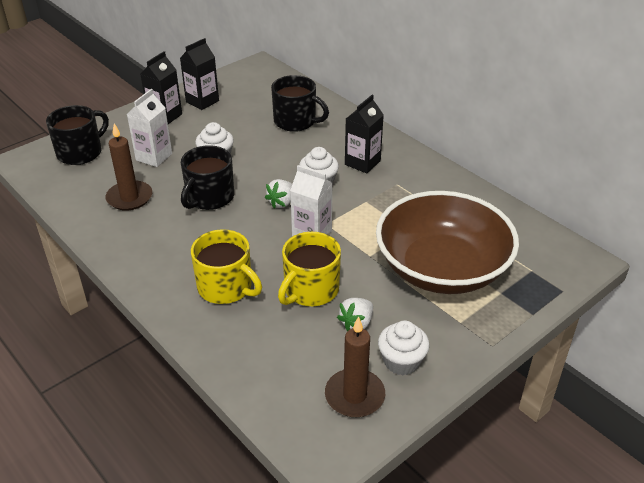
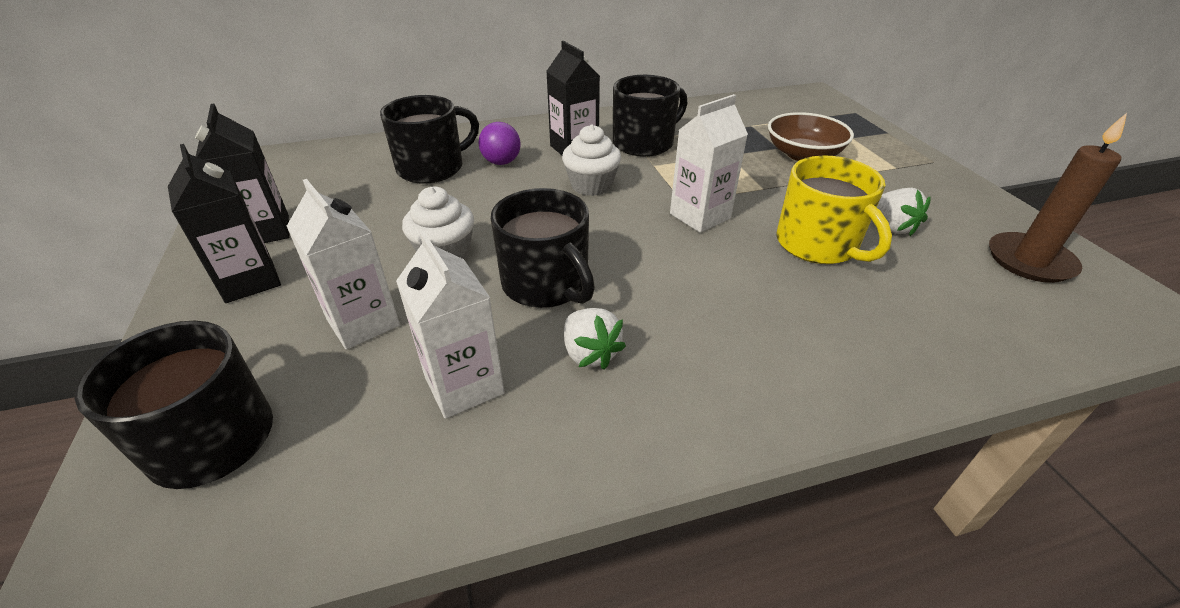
camera: 65 degrees left, 0 degrees up
(129, 198) = (464, 385): brown candle -> white carton
(226, 287) = (791, 318): yellow mug -> none
(282, 202) = (612, 222): white strawberry -> white strawberry (590, 353)
(321, 142) = (501, 162): none -> purple ball
(396, 189) = (644, 143): none -> black mug
(401, 361) = (963, 215): white cupcake -> none
(442, 268) = (803, 154): brown bowl -> brown bowl, size x0.50

